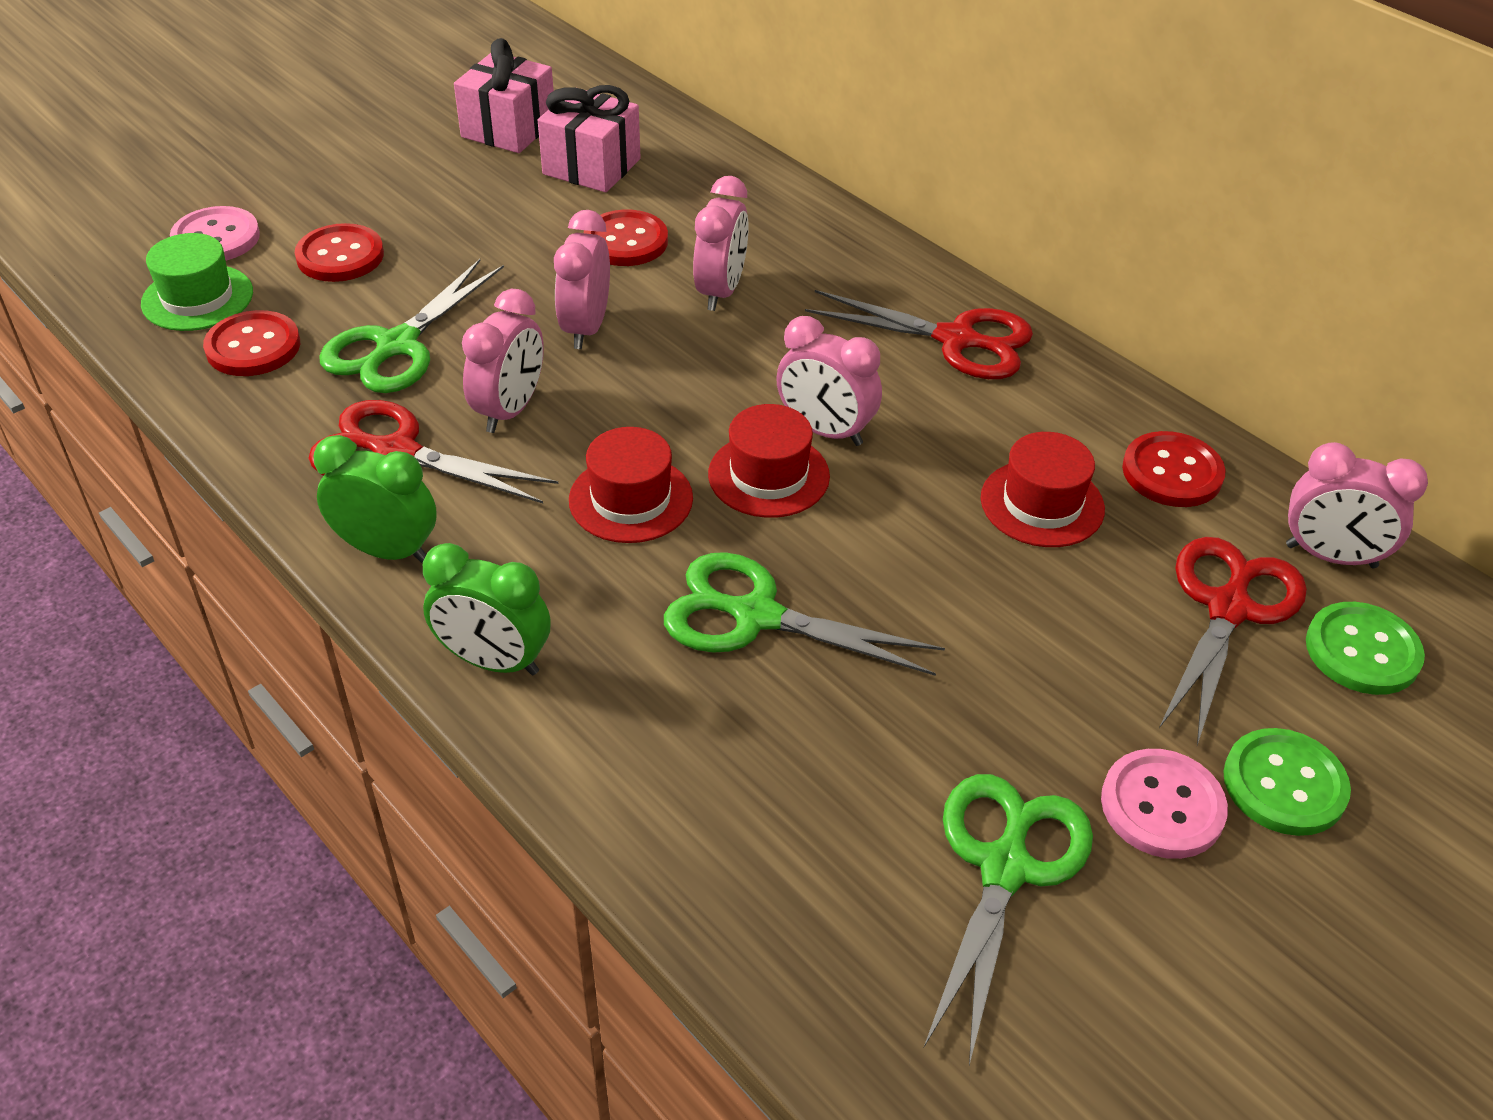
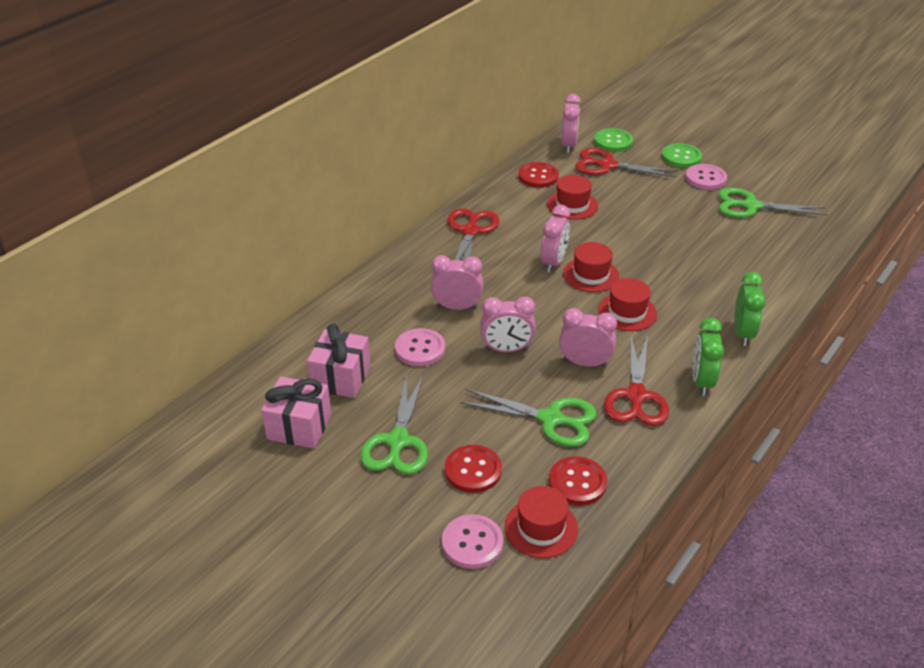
camera: 100 degrees left, 5 degrees down
(197, 298) = (541, 528): green hat -> red hat
(626, 241) = (420, 349): red button -> pink button
(756, 616) = (675, 268): green scissors -> green scissors (398, 441)

